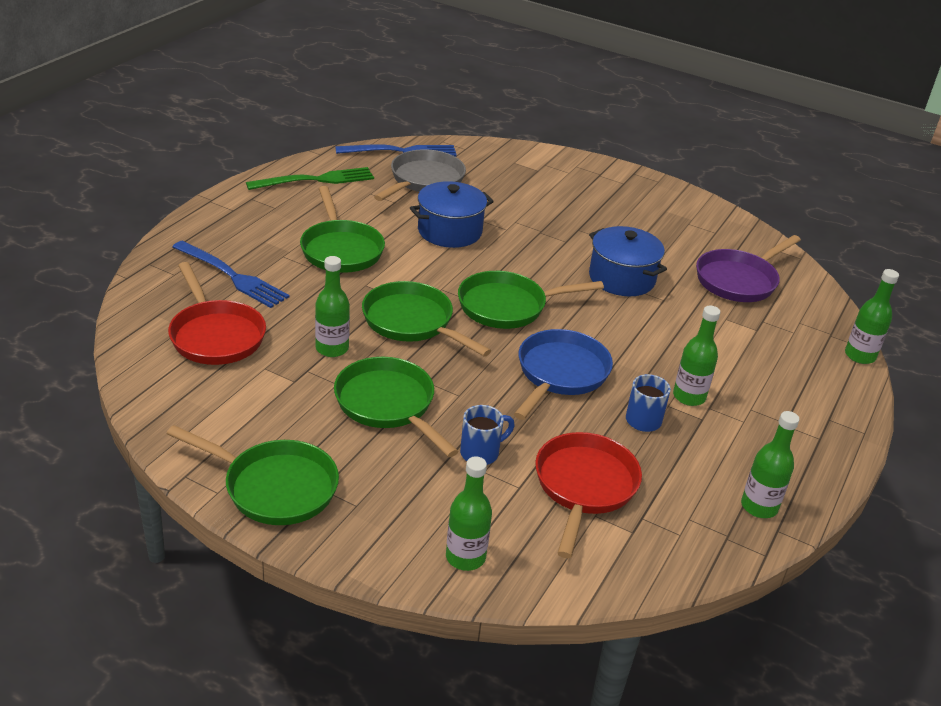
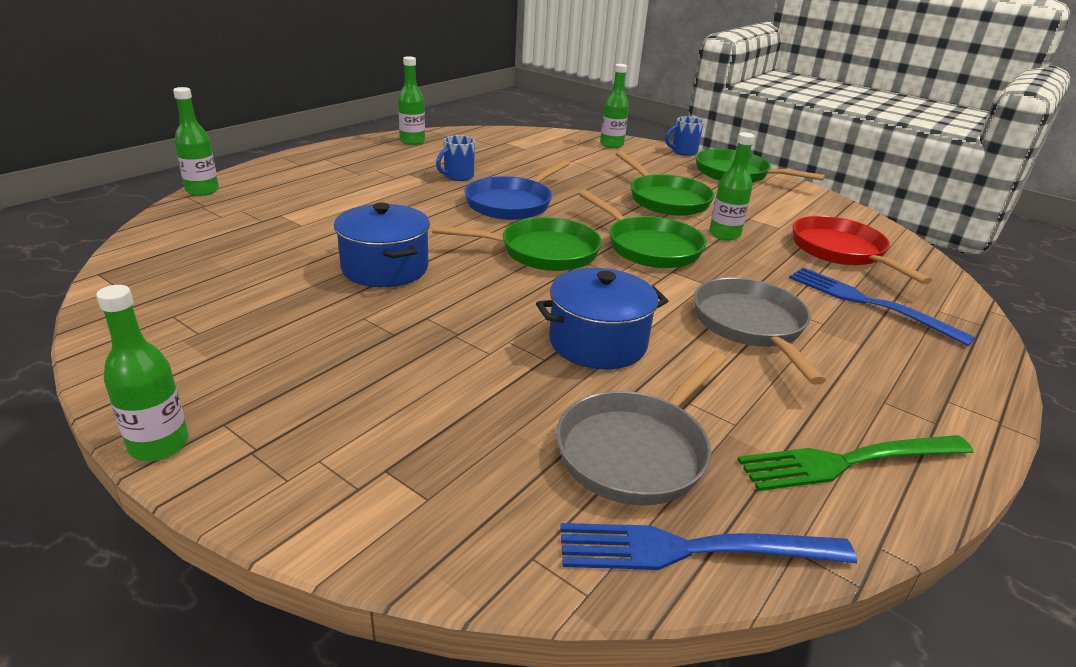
camera: 170 degrees left, 5 degrees down
(341, 249) = (750, 326): green pan -> grey pan
(481, 453) = (594, 174): blue mug -> blue mug (683, 152)
(584, 487) = (526, 157): red pan -> none
(689, 397) = (407, 183): green bottle -> green bottle (159, 445)
(739, 280) = (232, 255): purple pan -> none

